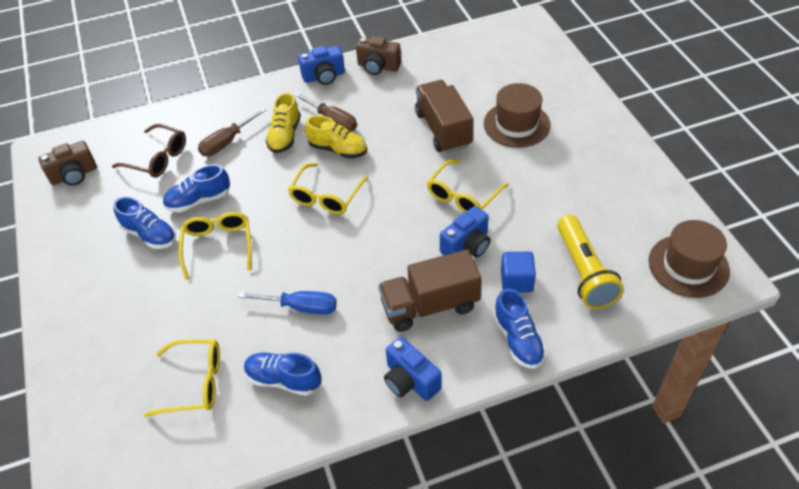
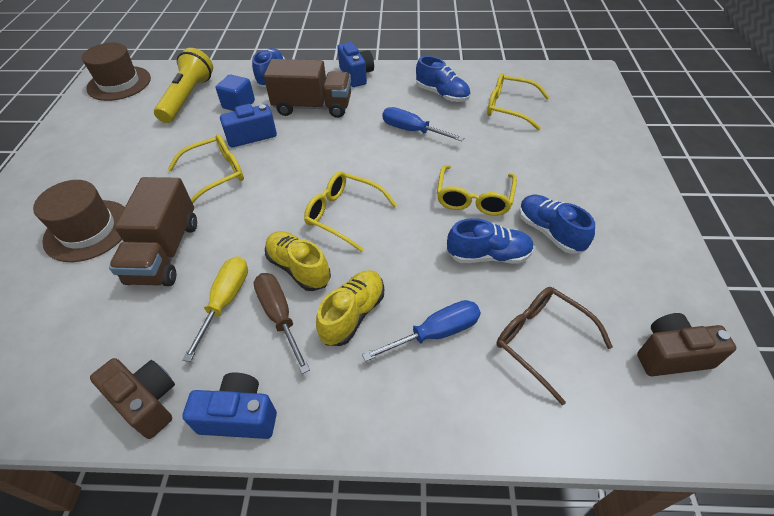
camera: 160 degrees left, 0 degrees up
(227, 142) = (435, 333): brown screwdriver -> blue screwdriver
(326, 196) = (344, 214): yellow glasses -> yellow glasses turned 105 degrees counterclockwise
(373, 117) = (225, 302): none -> yellow screwdriver

